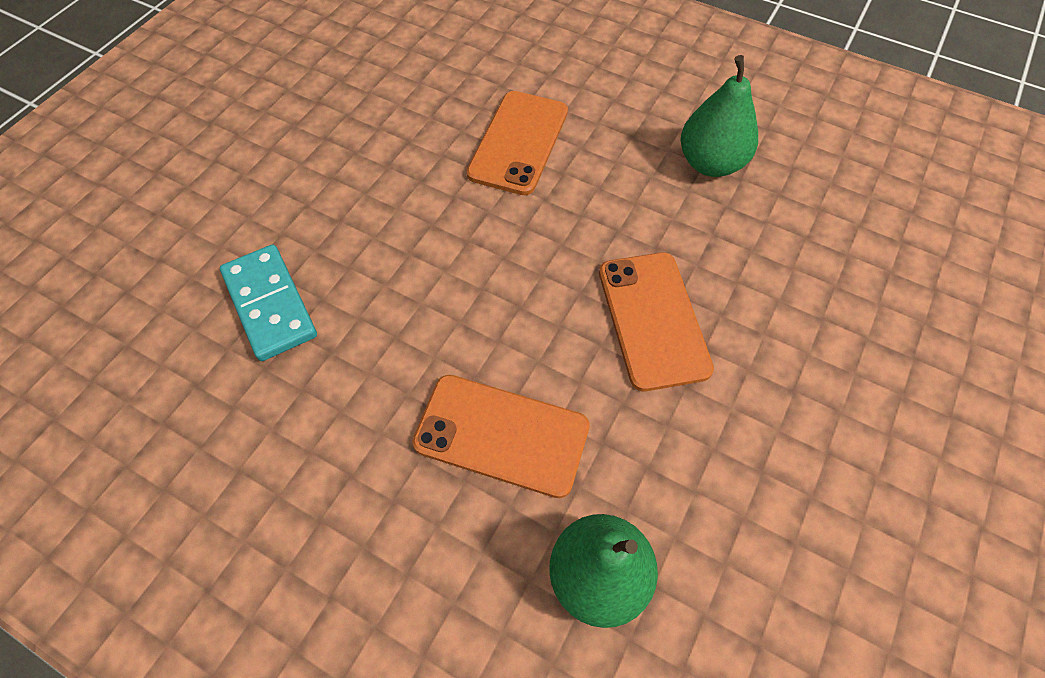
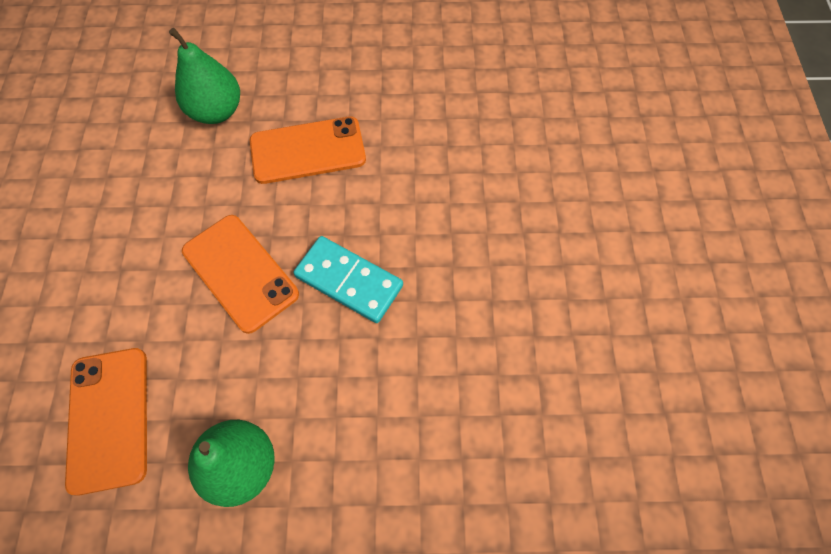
camera: 150 degrees right, 5 degrees up
(270, 304) = (512, 152): turquoise domino -> turquoise domino (349, 281)
(518, 142) = (437, 388): orange phone -> orange phone (109, 418)

